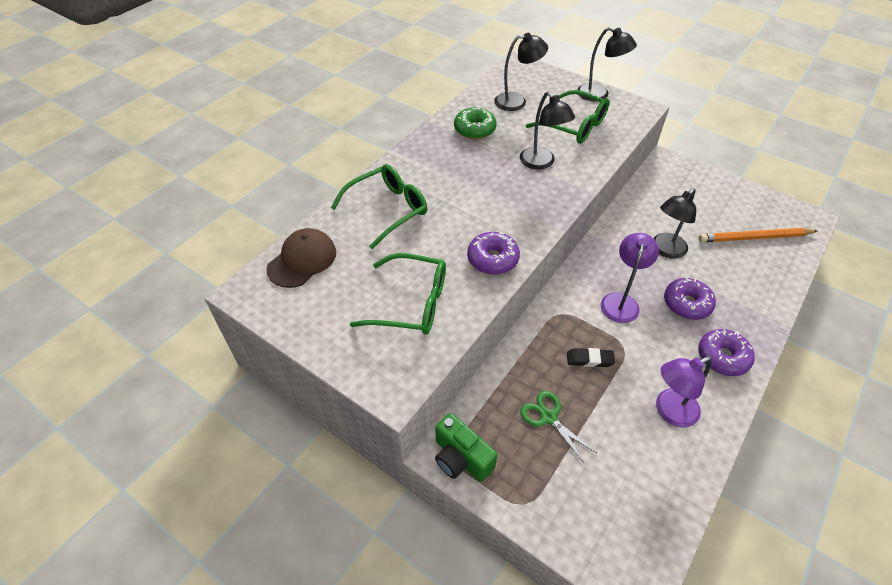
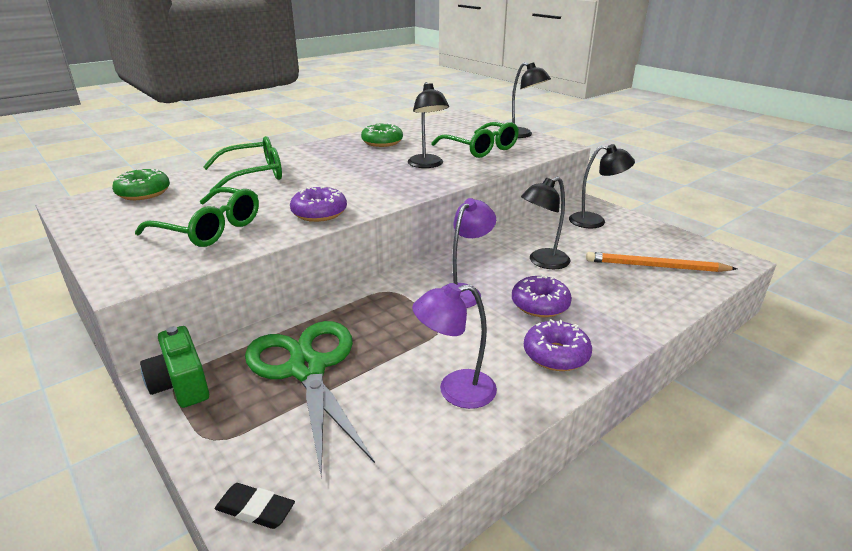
camera: 15 degrees right, 20 degrees down
(302, 260) = (143, 193): brown cap -> green donut
(517, 101) = (437, 132): black lamp -> black lamp (595, 221)
(548, 417) = (307, 369): green scissors -> green scissors, size x2.05
(589, 359) = (393, 330): black eraser -> black eraser (255, 509)

